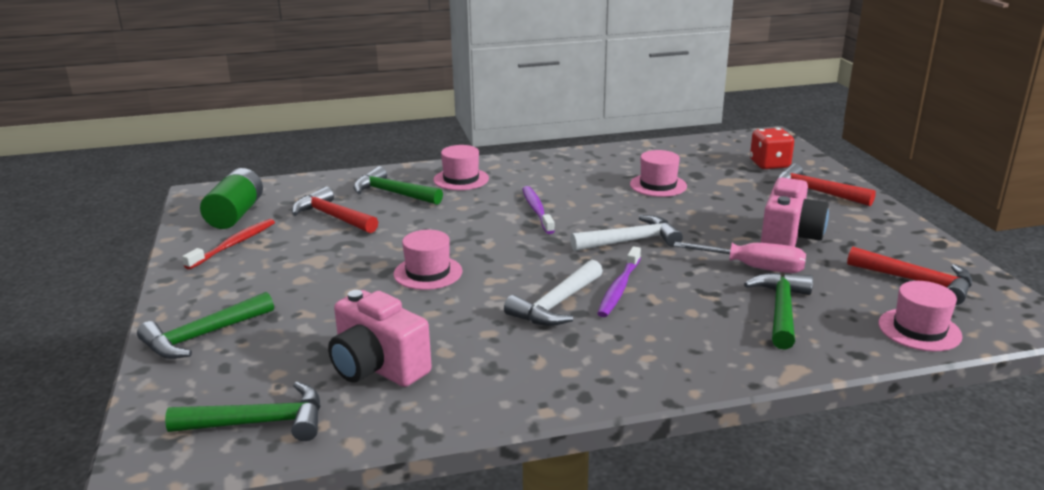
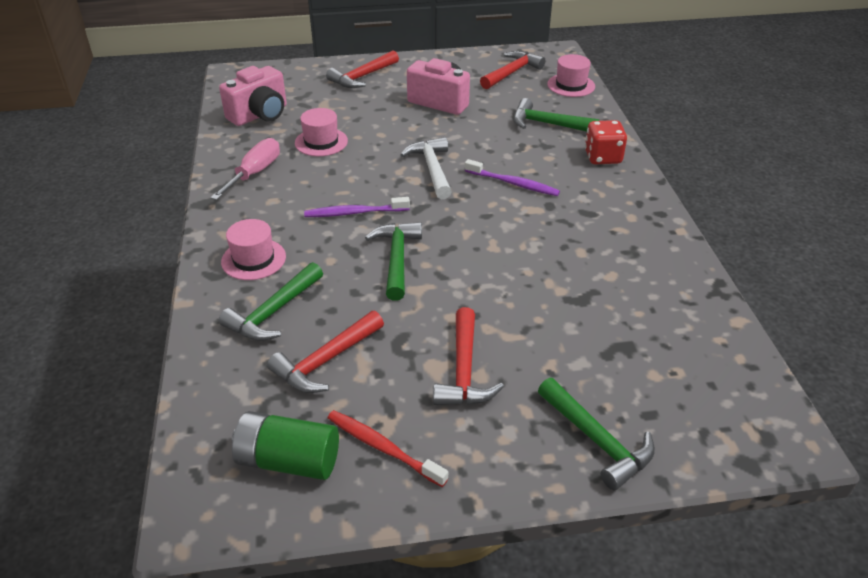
camera: 85 degrees left, 15 degrees up
(260, 423) = (727, 377): green hammer -> green hammer (397, 259)
(308, 272) = (464, 371): none -> red hammer
(377, 368) = (639, 312): pink camera -> pink camera (260, 115)
(428, 273) = (476, 284): pink hat -> none
(556, 305) = (538, 215): white hammer -> none
(754, 268) = (486, 123): pink screwdriver -> pink screwdriver (255, 173)
(769, 164) = (298, 85): red dice -> red dice (602, 157)

